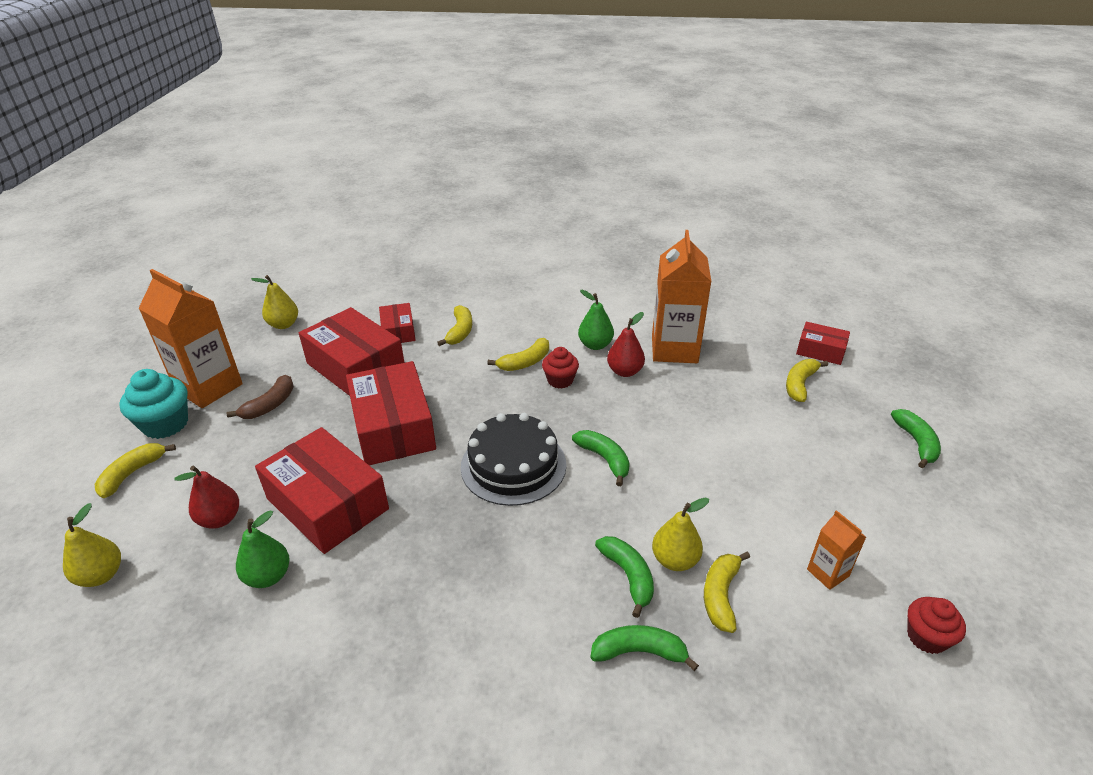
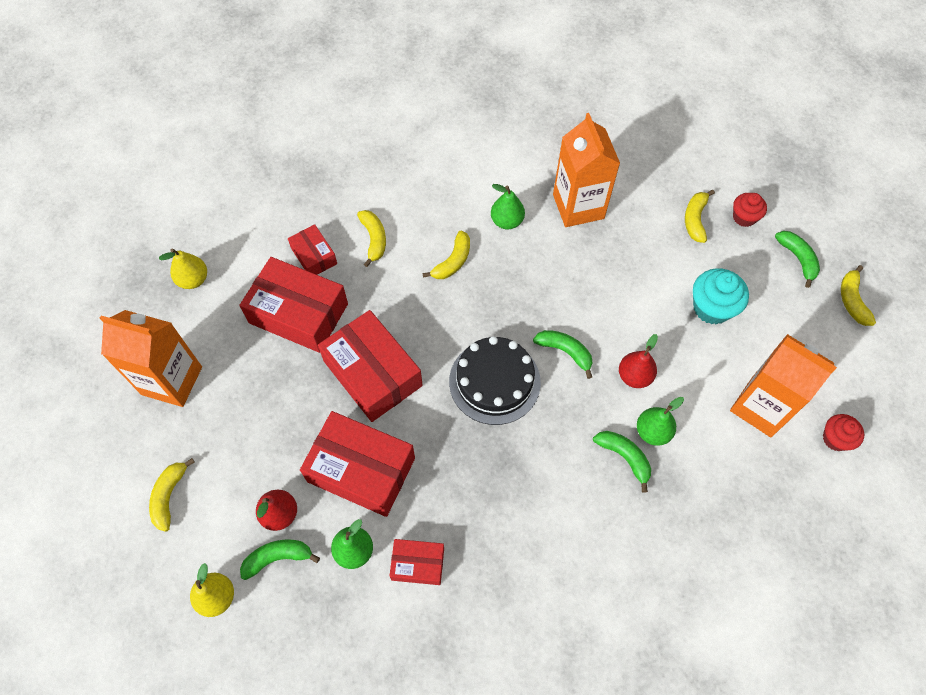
camera: 20 degrees left, 25 degrees up
(165, 424) = (160, 435): turquoise cupcake -> turquoise cupcake (712, 308)
(270, 405) = (245, 383): brown banana -> none
(560, 380) = (493, 274): red cupcake -> red cupcake (744, 217)
(625, 371) = (545, 247): red pear -> red pear (634, 376)
(639, 652) = (654, 516): green banana -> green banana (278, 558)
(675, 560) = (652, 432): yellow pear -> green pear
(721, 595) = (694, 451): yellow banana -> yellow banana (852, 300)
(820, 351) = (702, 173): red box -> red box (418, 564)
(827, 573) = (761, 407): orange carton -> orange carton, size x2.11

